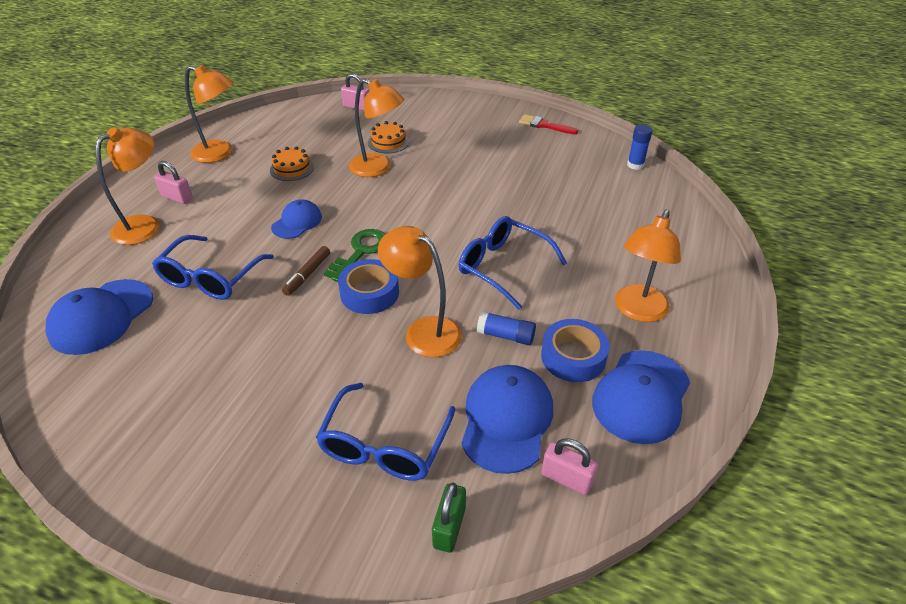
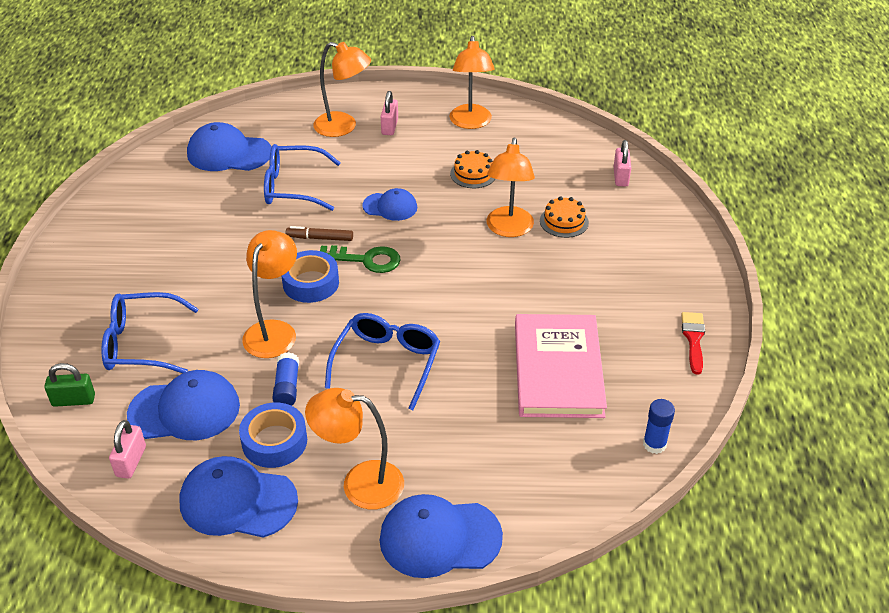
camera: 70 degrees right, 0 degrees up
(549, 184) = (558, 369): none -> pink book
(703, 279) = (439, 538): none -> blue cap

